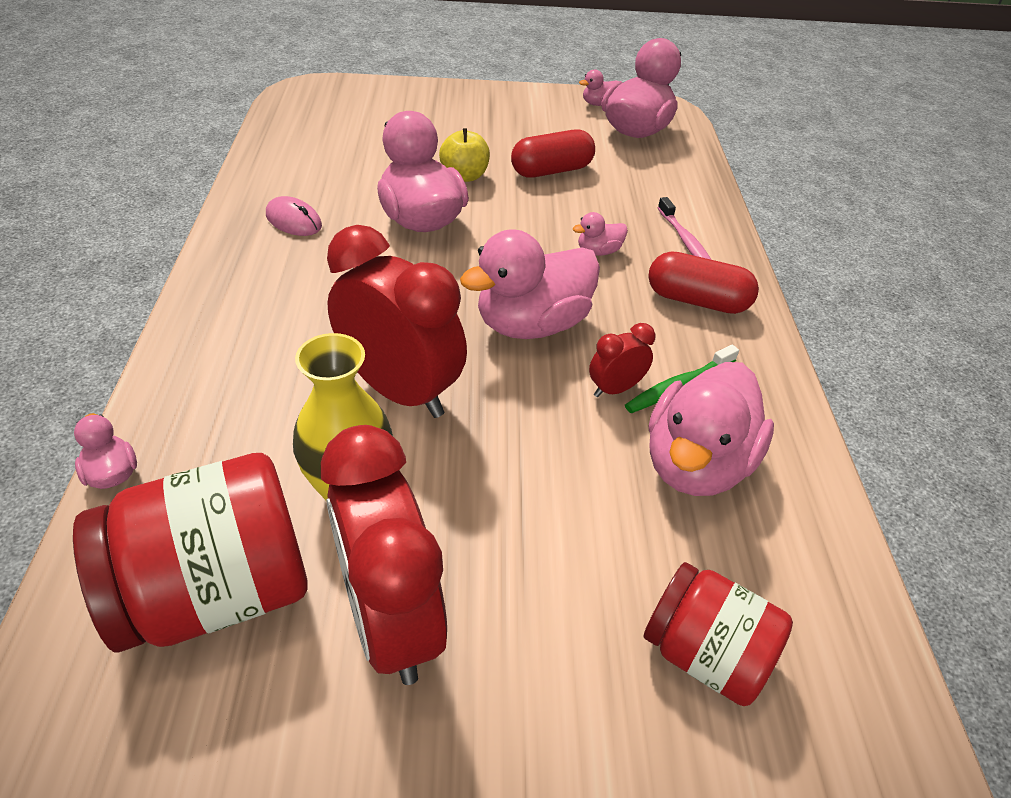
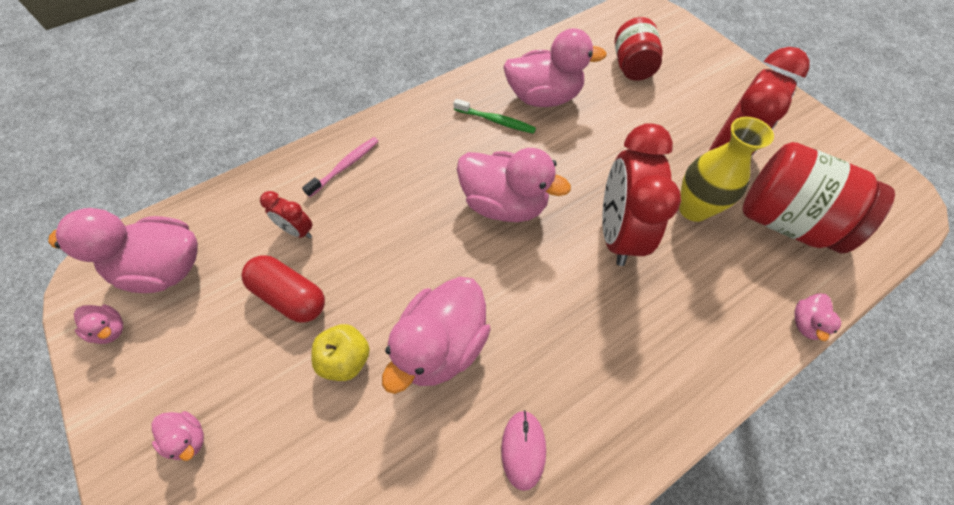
camera: 120 degrees left, 15 degrees up
(598, 251) = (395, 208): pink duck -> pink duck (188, 438)
(615, 389) = (522, 144): red clock -> red clock (298, 231)
(697, 300) = (411, 139): red capsule -> none

